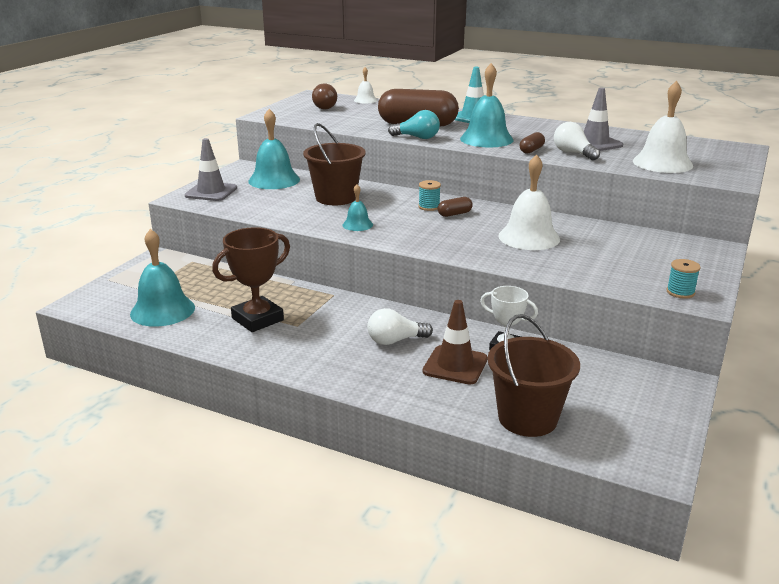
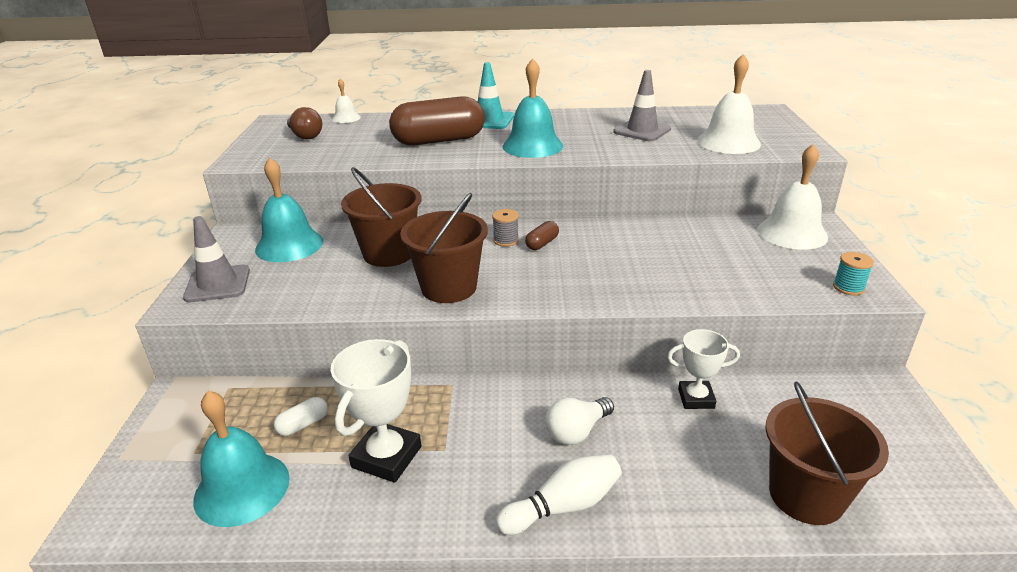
camera: 25 degrees left, 5 degrees up
(221, 290) = (303, 425): none -> white capsule
(257, 319) = (386, 457): brown trophy -> white trophy
(346, 373) = (563, 506): none -> white bowling pin
(357, 225) = (449, 287): turquoise bell -> brown bucket
(417, 137) = (457, 158): turquoise light bulb -> none
(429, 207) = (506, 240): turquoise spool -> grey spool
(455, 365) = (670, 445): brown traffic cone -> none
(529, 237) = (645, 255): white bell -> white bell (792, 233)
(531, 150) = (593, 151): brown capsule -> none
(573, 153) = (636, 147): white light bulb -> none

